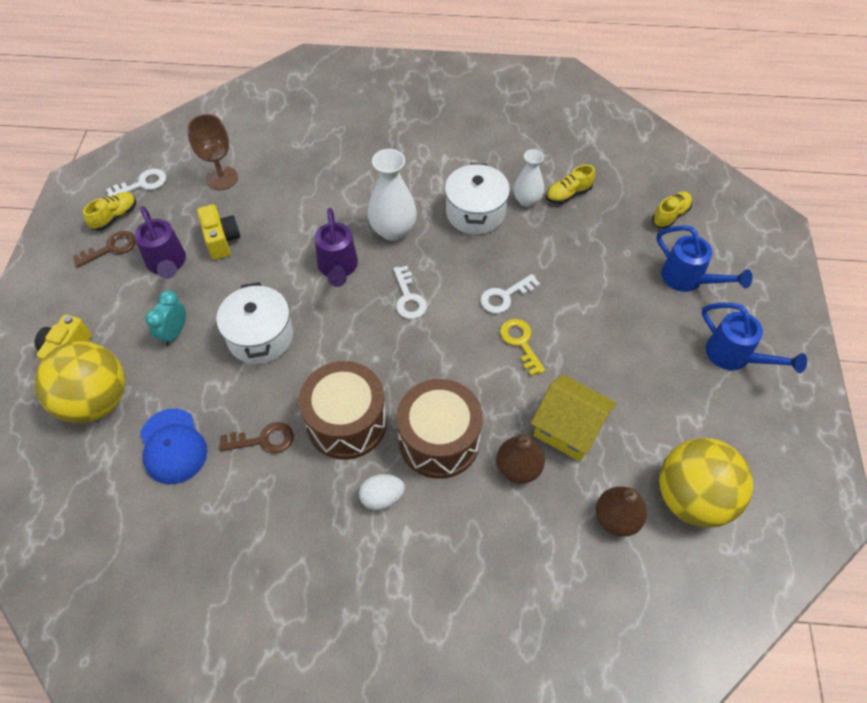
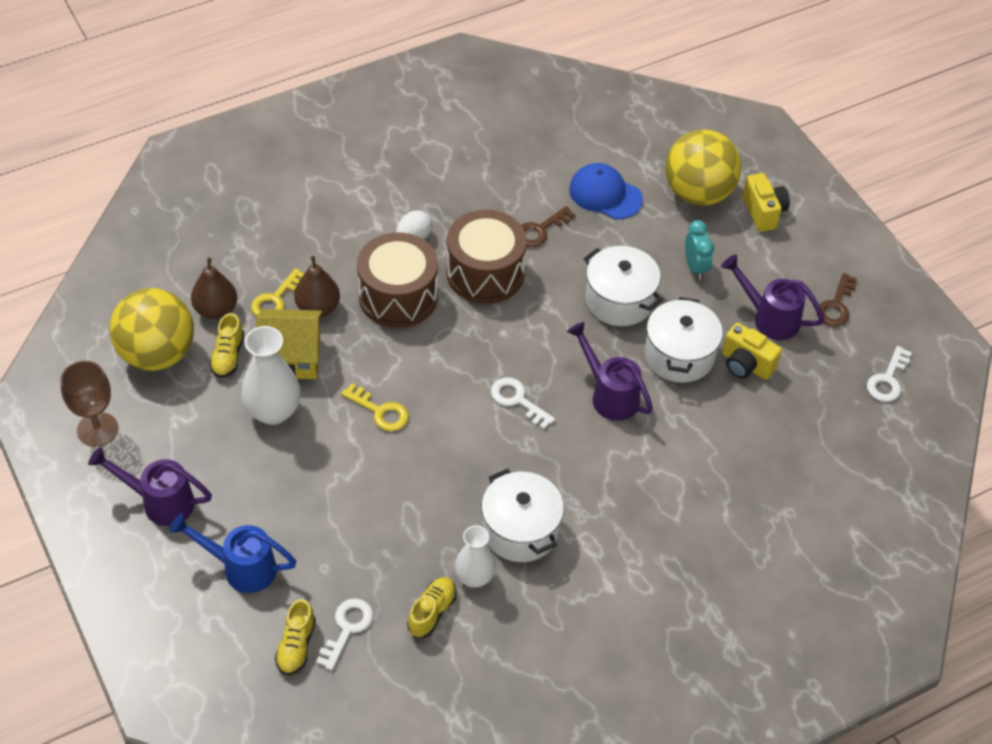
camera: 145 degrees right, 5 degrees down
(115, 217) = (870, 335): yellow shoe -> yellow shoe (228, 356)
(222, 178) = (819, 428): brown goblet -> brown goblet (97, 429)
(260, 271) = (679, 355): none -> white pot
(393, 230) = (590, 463): white vase -> white vase (273, 411)
(505, 296) = (424, 449): white key -> white key (347, 629)
(553, 499) = (275, 299): none -> yellow key
(735, 357) = (159, 501): blue watering can -> purple watering can

